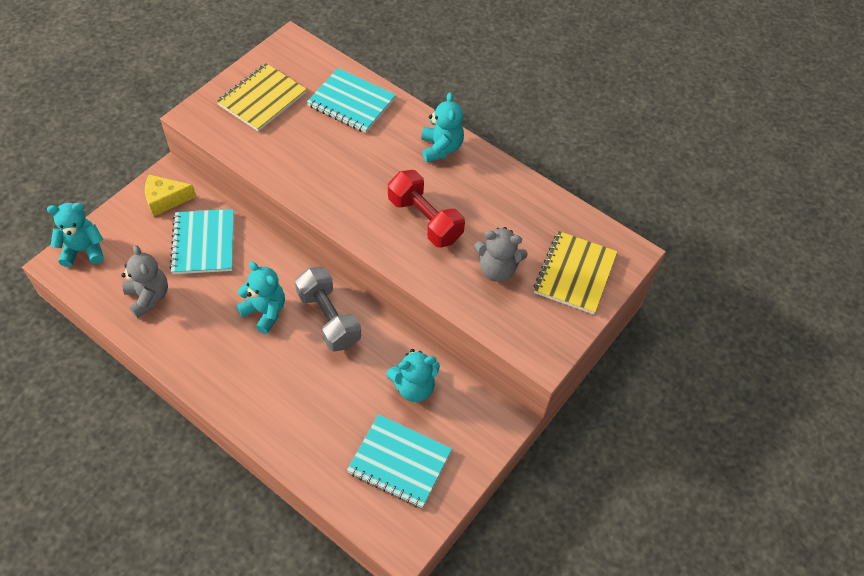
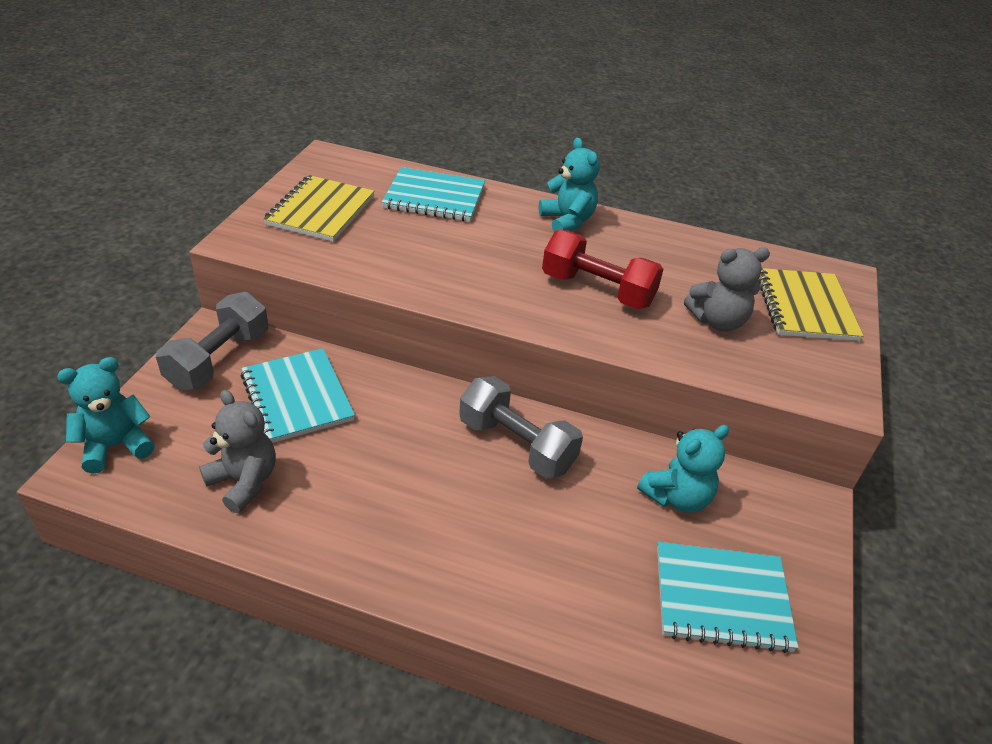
camera: 20 degrees left, 15 degrees down
(165, 200) = (219, 360): yellow cheese -> grey dumbbell
(265, 312) = (426, 458): turquoise teddy bear -> none

